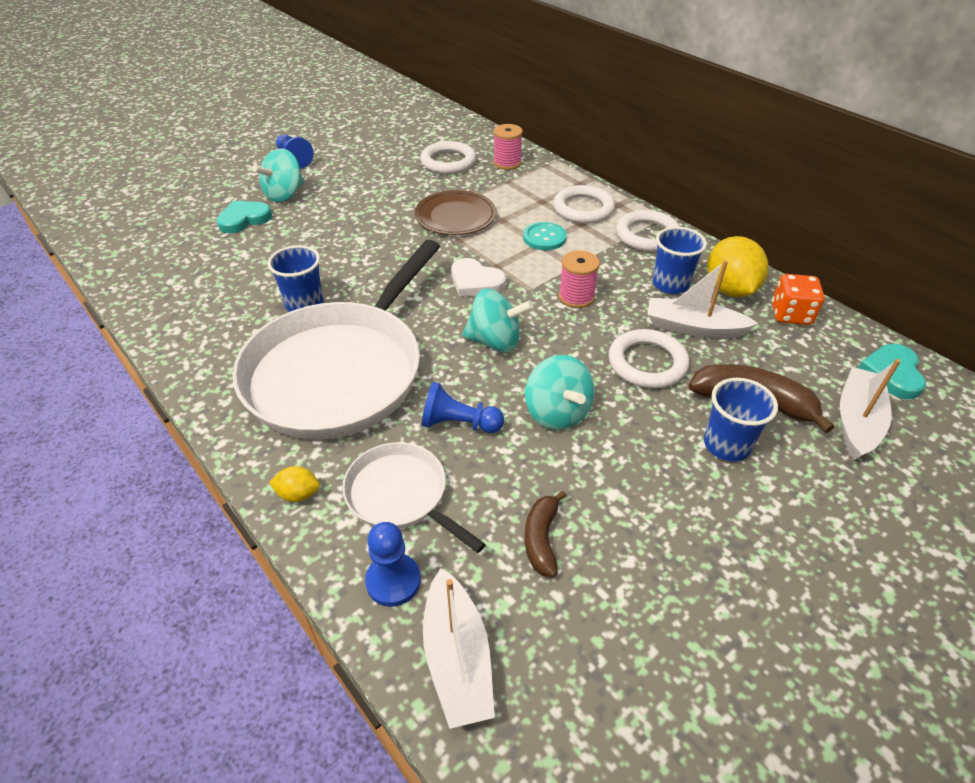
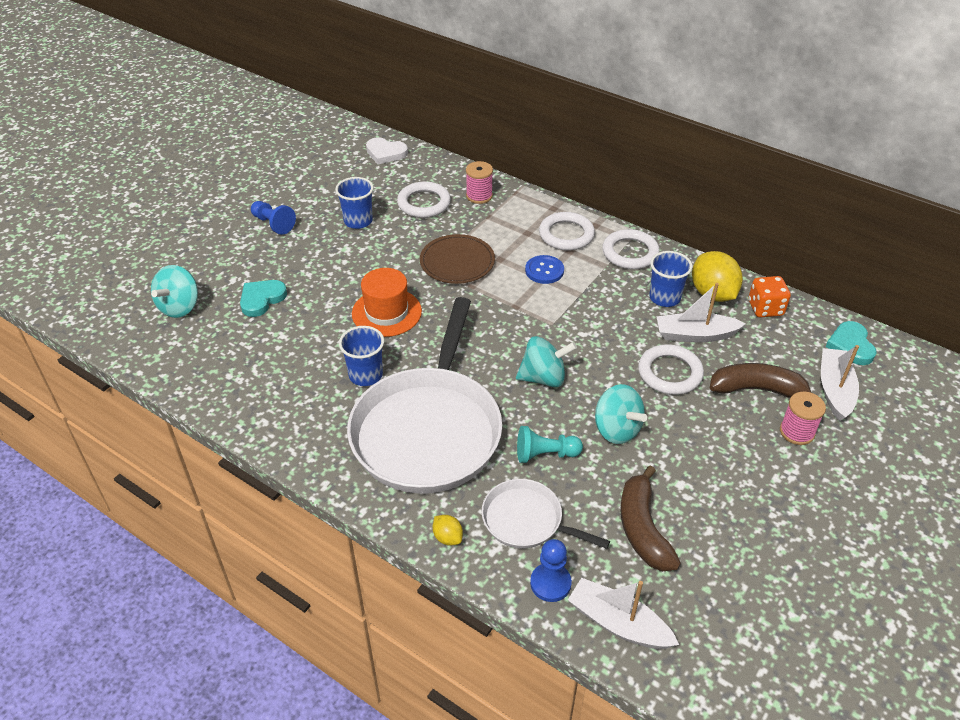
camera: 15 degrees left, 0 degrees up
(284, 195) = (286, 266): turquoise spinning top -> turquoise spinning top (179, 307)
(298, 494) = (447, 537): yellow lemon -> yellow lemon turned 60 degrees clockwise
(359, 250) = (386, 312): none -> orange hat
(457, 658) = (618, 623): white boat -> white boat turned 150 degrees clockwise
(459, 423) = (545, 454): blue pawn -> turquoise pawn
(475, 282) = (503, 325): white heart -> white heart (385, 153)
(541, 539) = (643, 529): brown banana -> brown banana, size x1.64
(544, 238) = (544, 270): turquoise button -> blue button
(576, 297) = (593, 324): pink spool -> pink spool (797, 432)
(726, 445) = (749, 428): blue cup -> blue cup (358, 221)

